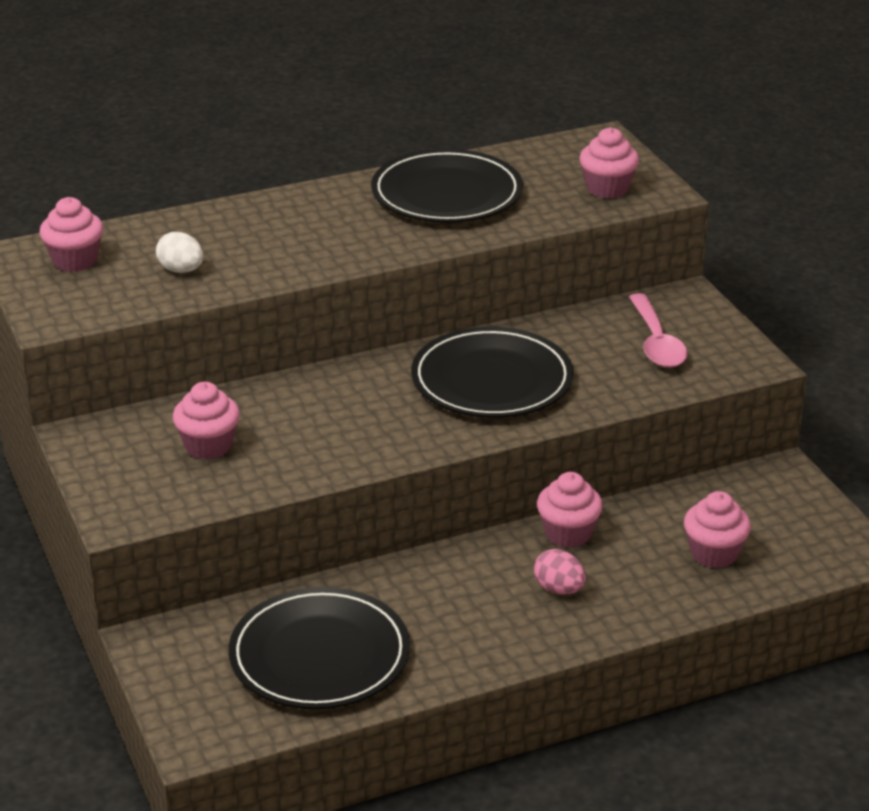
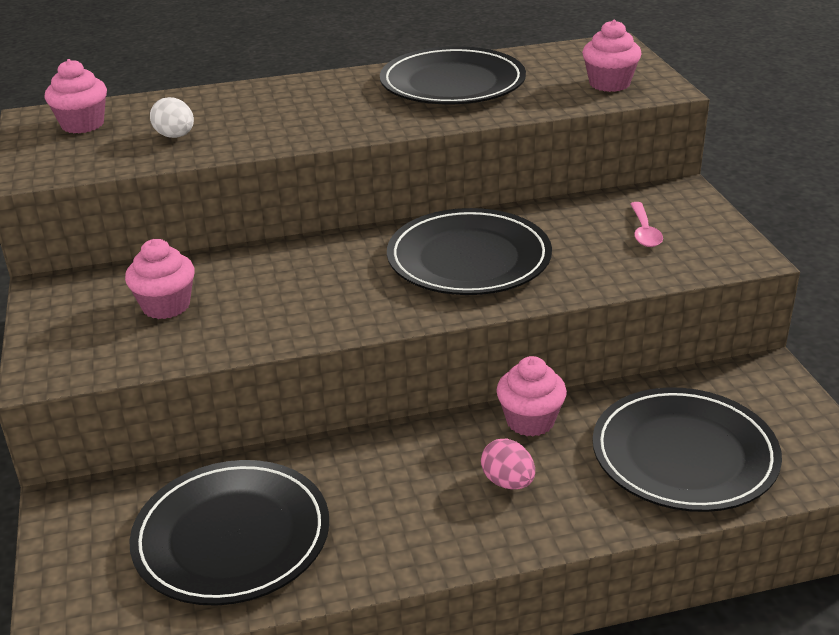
camera: 10 degrees right, 0 degrees up
(656, 342) = (644, 232): pink spoon -> pink spoon, size x0.64
(714, 553) = (684, 455): pink cupcake -> black plate

